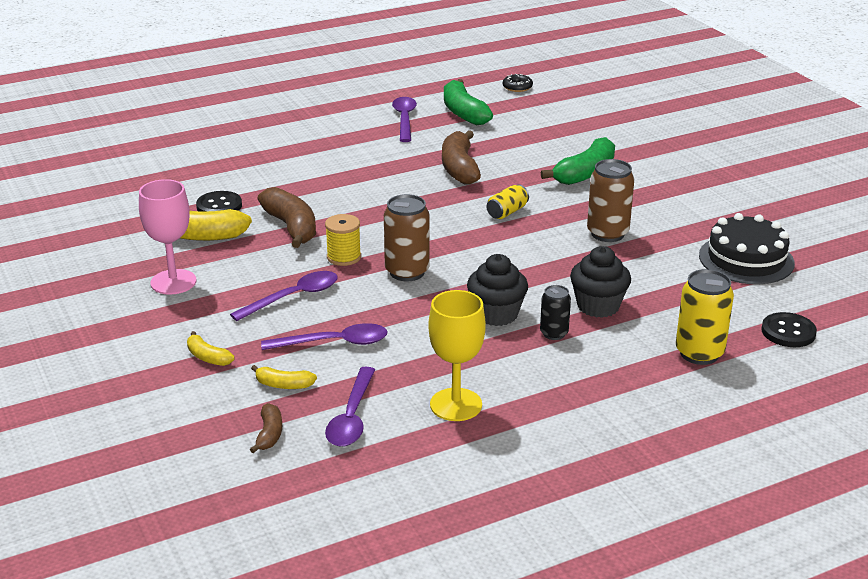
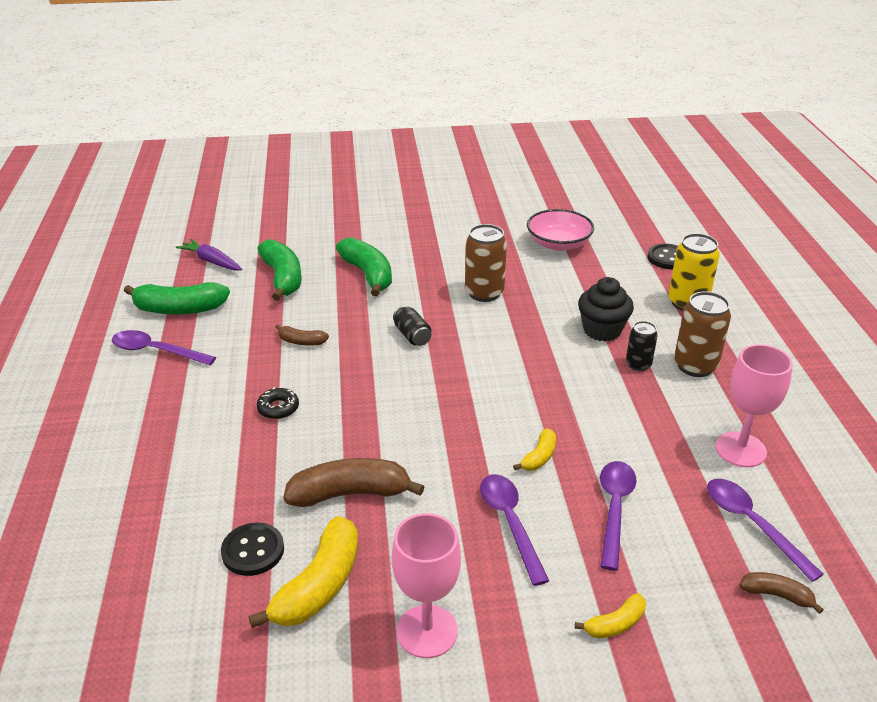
camera: 70 degrees left, 5 degrees up
(283, 385) = (686, 566): yellow banana -> yellow banana (539, 457)
(344, 257) = (442, 465): yellow spool -> none
(351, 417) = (752, 524): purple spoon -> purple spoon turned 150 degrees counterclockwise
(407, 272) = (495, 426): brown can -> brown can (695, 366)
(456, 405) = (740, 449): yellow goblet -> pink goblet
(459, 168) = (301, 342): brown banana -> brown banana, size x0.52
(496, 314) = (596, 388): black cupcake -> none
(507, 212) = (412, 335): yellow can -> black can
(517, 87) = (155, 263): black donut -> black donut (278, 408)
(541, 106) = (211, 261): none -> purple carrot
(544, 139) = (282, 278): none -> green banana
(746, 259) = (558, 244): black cake -> pink bowl

